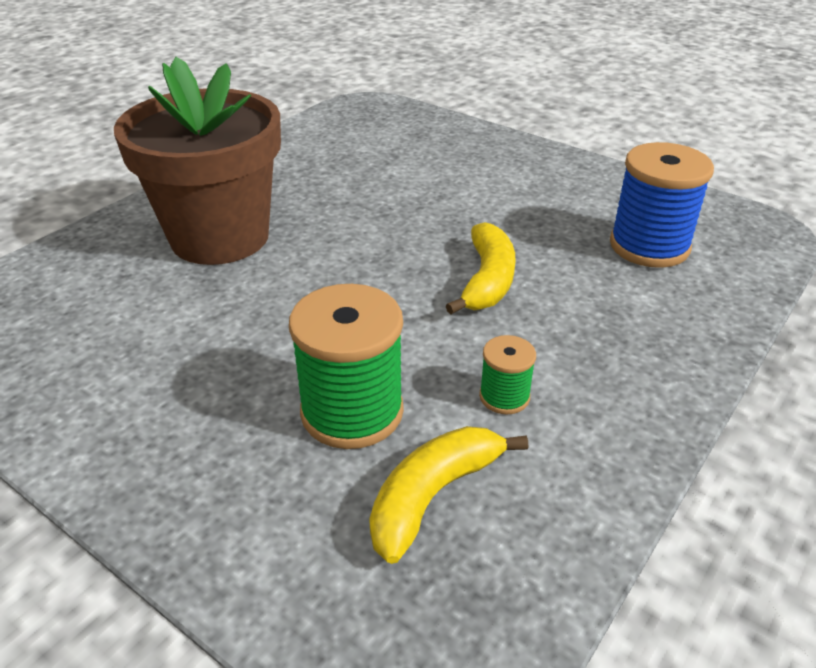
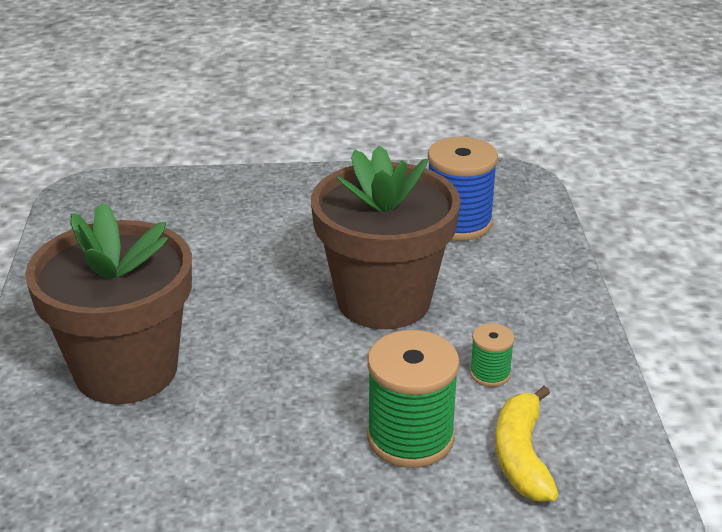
camera: 40 degrees left, 5 degrees down
(487, 280) = (383, 300): yellow banana -> brown flower pot

